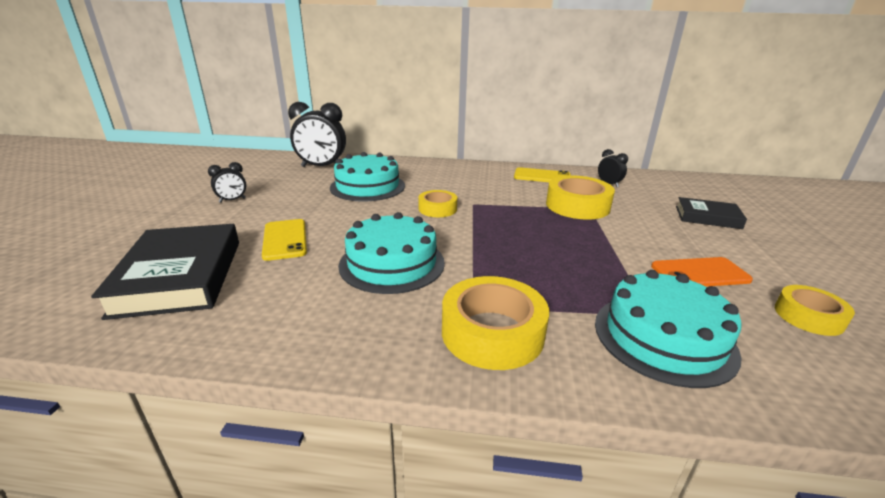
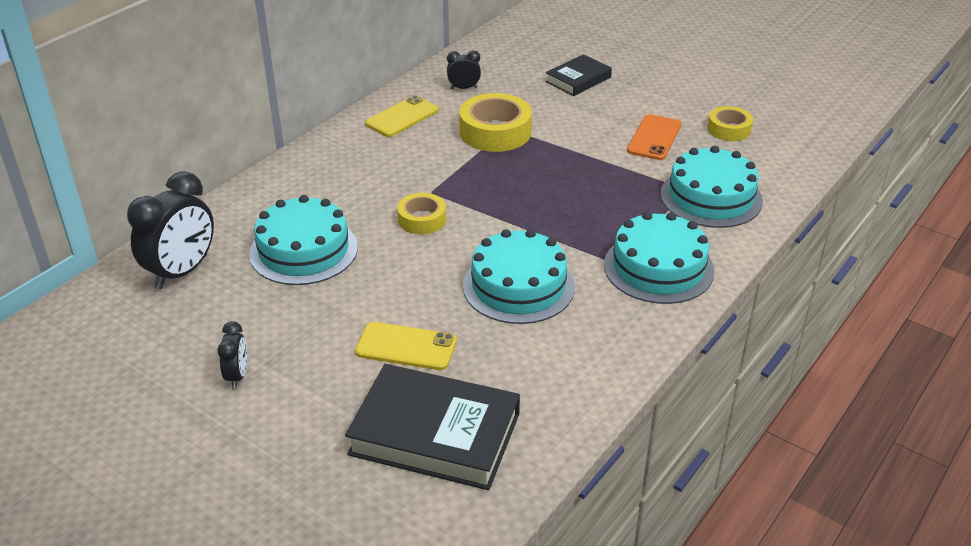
camera: 60 degrees left, 10 degrees up
(492, 332) = (658, 267): yellow tape -> turquoise cake

